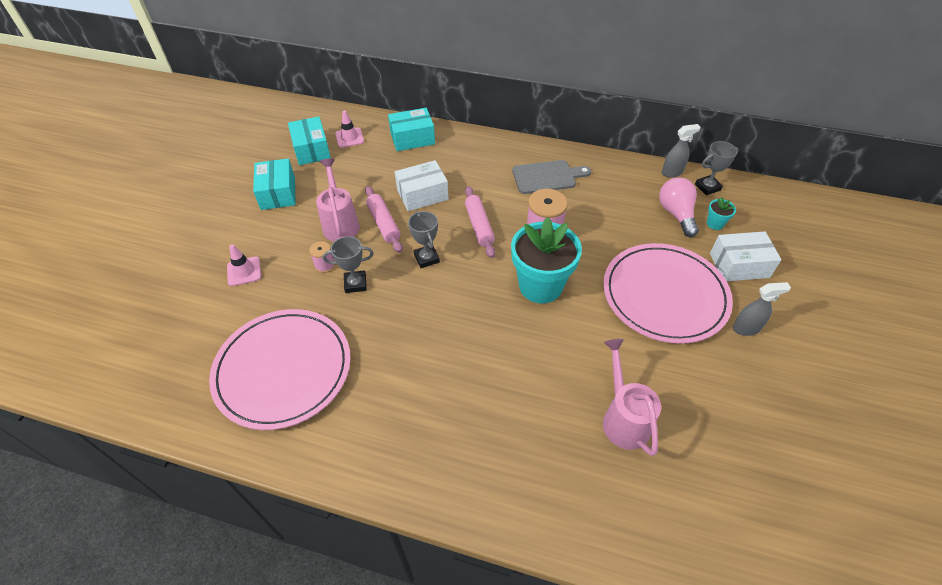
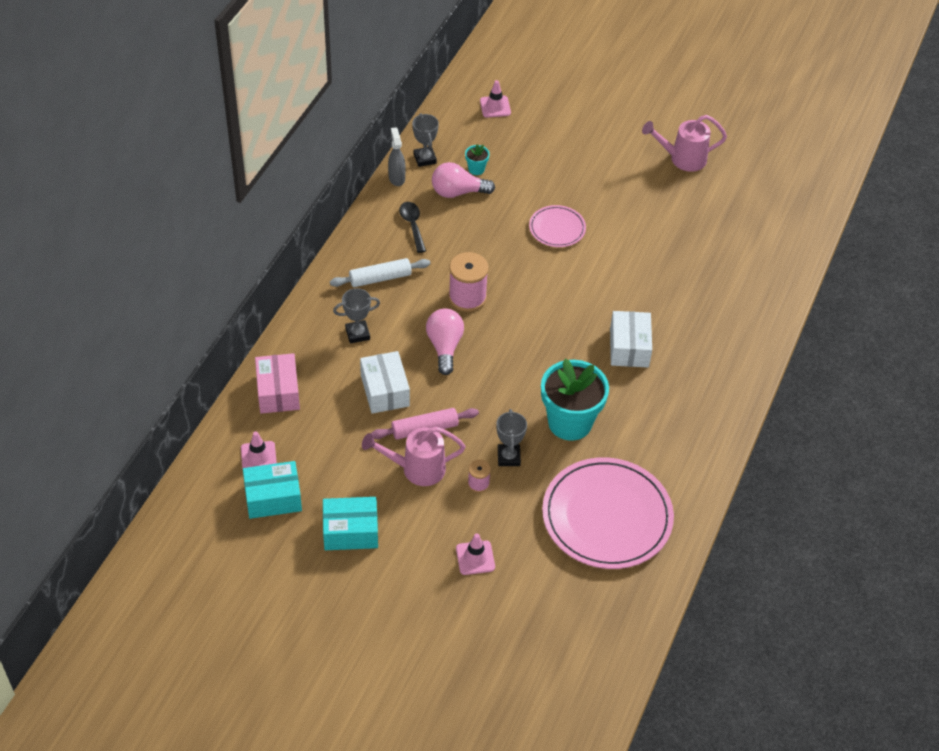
camera: 85 degrees left, 0 degrees up
(412, 138) = (278, 392): turquoise box -> pink box
(426, 258) = (483, 395): grey trophy -> grey trophy (357, 334)
(479, 226) = (444, 347): pink rolling pin -> pink light bulb
(540, 286) = (534, 312): turquoise flower pot -> turquoise flower pot (570, 422)
(547, 177) = (380, 278): grey cutting board -> white rolling pin
(618, 189) = (412, 225): none -> black spoon
(623, 418) = (676, 286): pink watering can -> pink watering can (682, 159)
(664, 295) = (557, 228): pink plate -> pink plate, size x0.50
(739, 265) = (530, 170): white box -> white box (629, 347)
(746, 328) = (599, 188): grey spray bottle -> none
(813, 228) = (495, 107): none -> pink traffic cone

